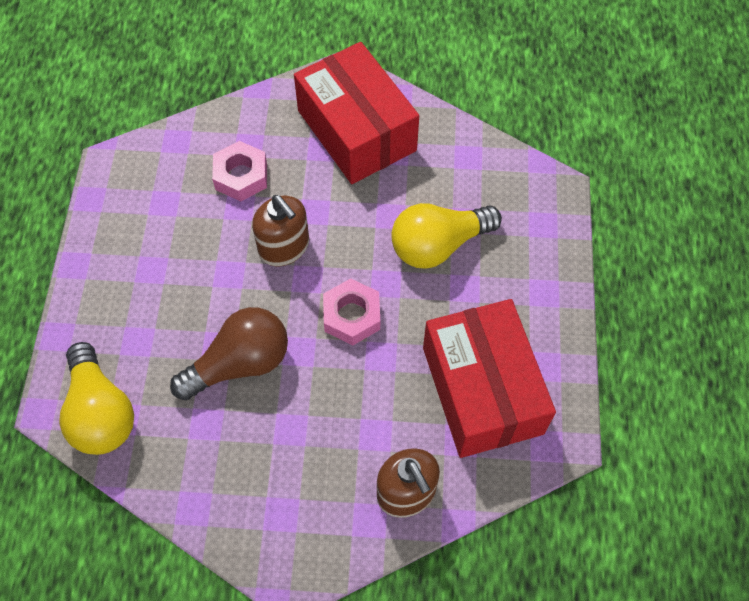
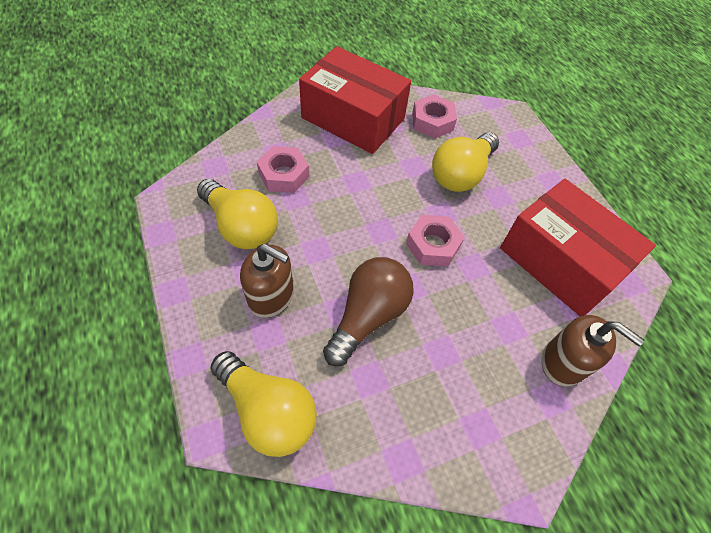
camera: 30 degrees left, 5 degrees down
(168, 220) = (241, 226): none -> yellow light bulb
(284, 247) = (349, 214): brown soap dispenser -> brown soap dispenser (271, 296)
(448, 166) = (432, 122): none -> pink nut

